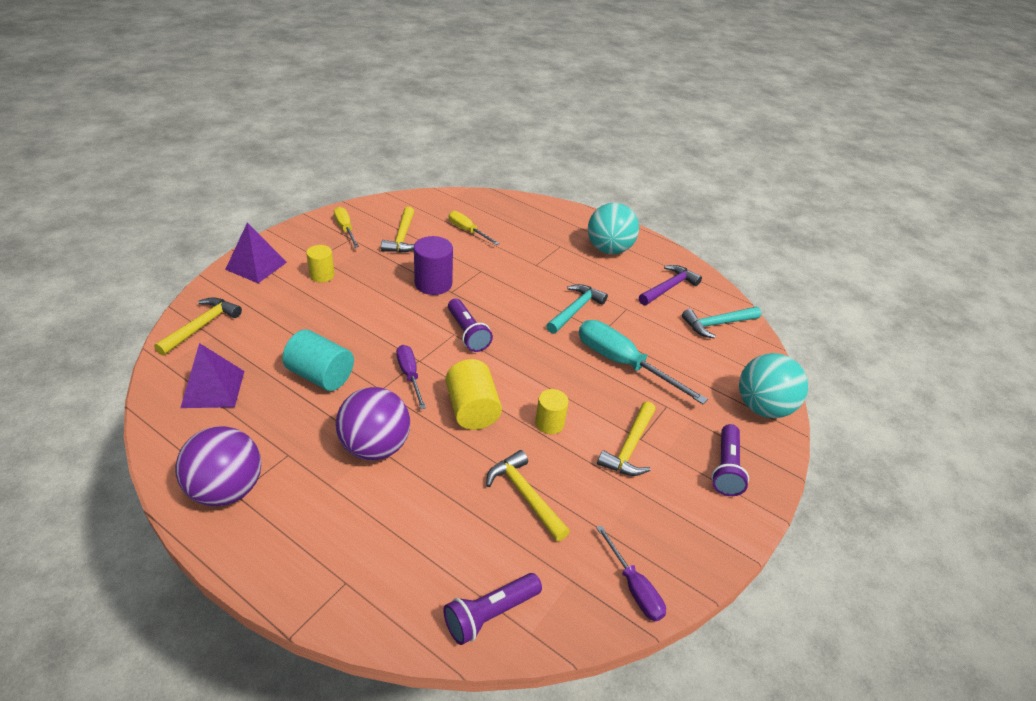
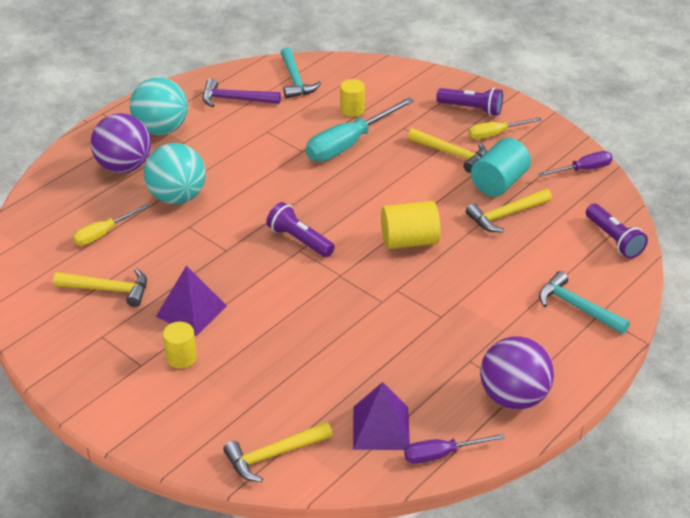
camera: 80 degrees left, 0 degrees up
(201, 326) = (273, 455): yellow hammer -> yellow hammer turned 60 degrees counterclockwise
(256, 265) = (152, 421): purple pyramid -> purple pyramid (191, 311)
(321, 375) = (361, 345): turquoise cylinder -> turquoise cylinder (499, 183)
(345, 229) = (78, 342): yellow screwdriver -> yellow screwdriver (495, 134)
(375, 447) = (457, 303): purple ball -> purple ball (124, 166)
(410, 375) = (362, 281): purple screwdriver -> purple screwdriver (441, 454)
(433, 284) = (210, 263): purple cylinder -> none
(467, 333) = (299, 240): purple flashlight -> purple flashlight turned 120 degrees counterclockwise
(549, 423) = (425, 195): yellow cylinder -> yellow cylinder (352, 110)
(575, 310) = (266, 164): turquoise hammer -> turquoise hammer (577, 307)
(669, 287) = (235, 99): purple hammer -> purple hammer turned 45 degrees counterclockwise
(762, 407) = (405, 77): turquoise ball -> turquoise ball (177, 197)

